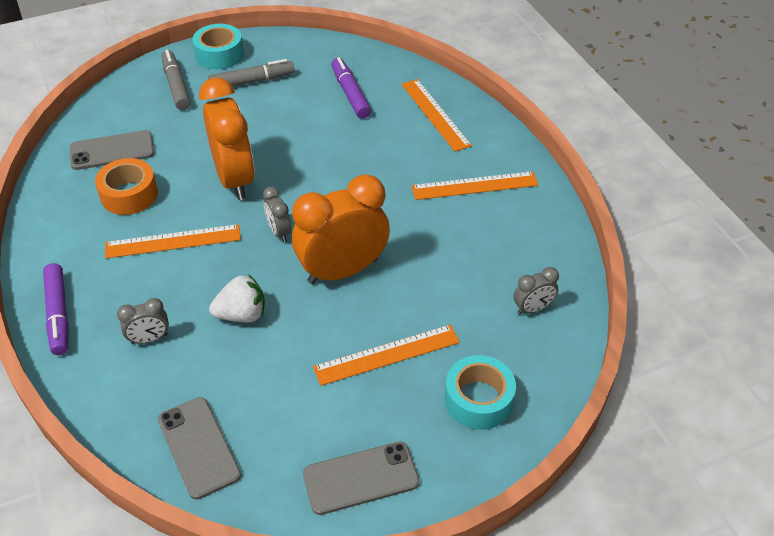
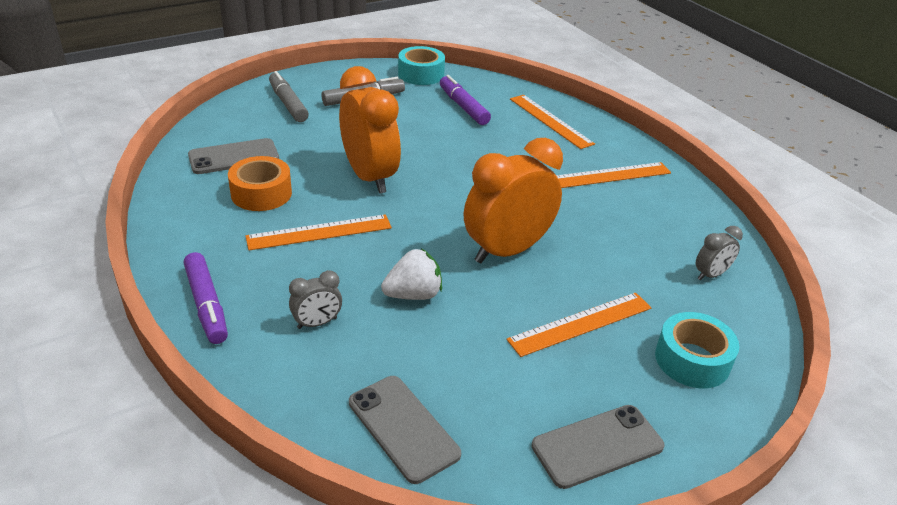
camera: 10 degrees left, 10 degrees down
(219, 55) = (325, 79): turquoise tape -> turquoise tape (421, 74)
(279, 232) = (430, 220): grey clock -> none

